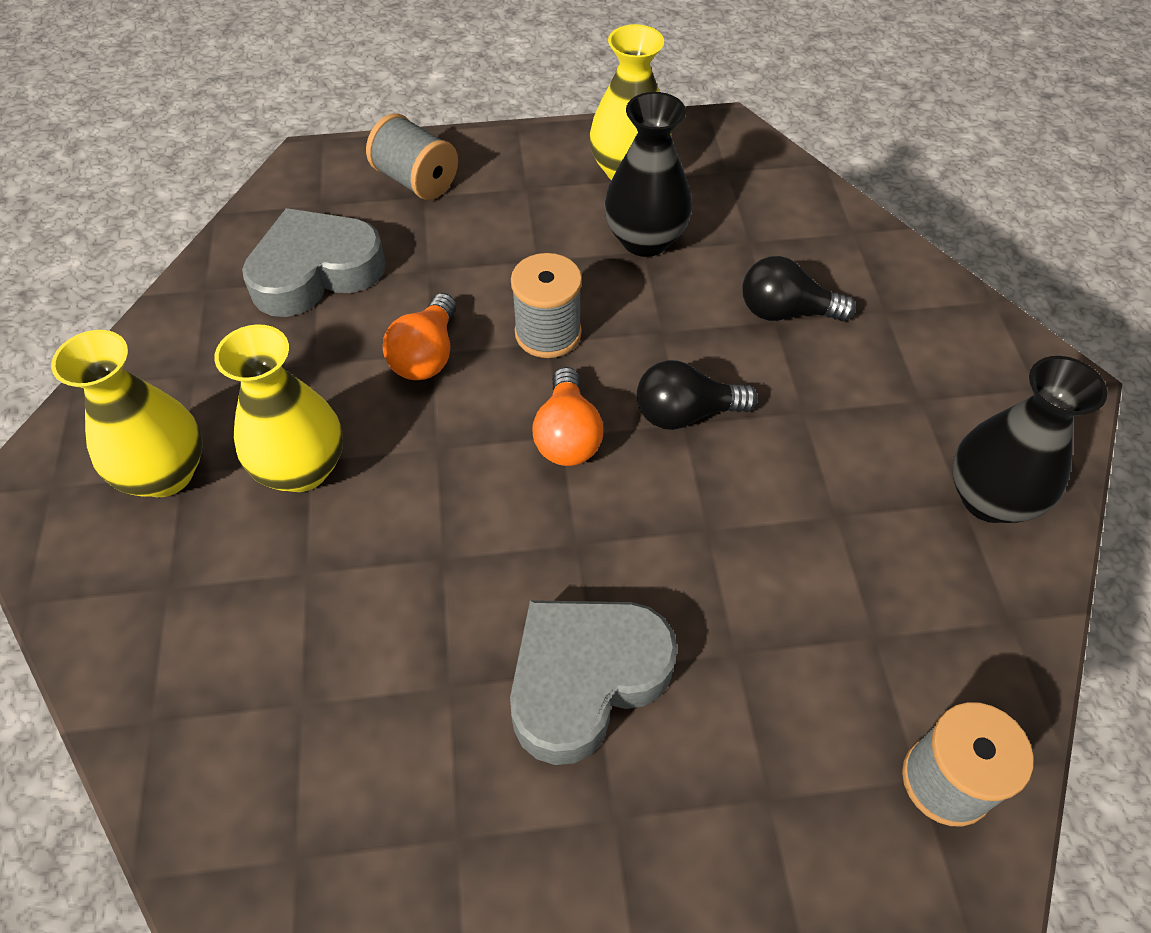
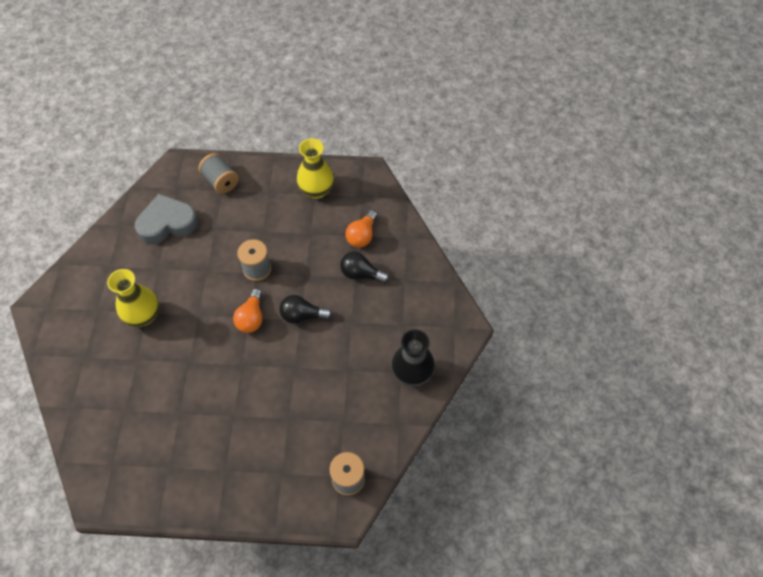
camera: 10 degrees right, 5 degrees up
(165, 473) = (91, 309): yellow vase -> none
(426, 355) = (204, 271): orange light bulb -> orange light bulb (362, 235)
(585, 679) = (229, 419): grey heart -> none
(645, 240) = (312, 228): black vase -> none

